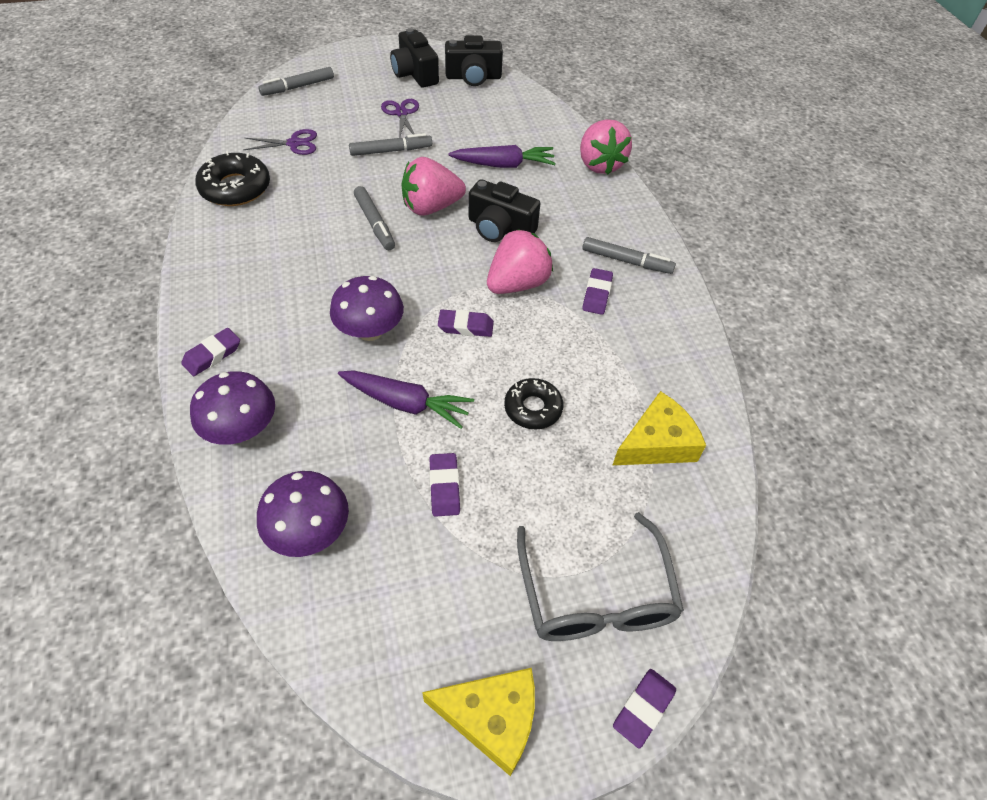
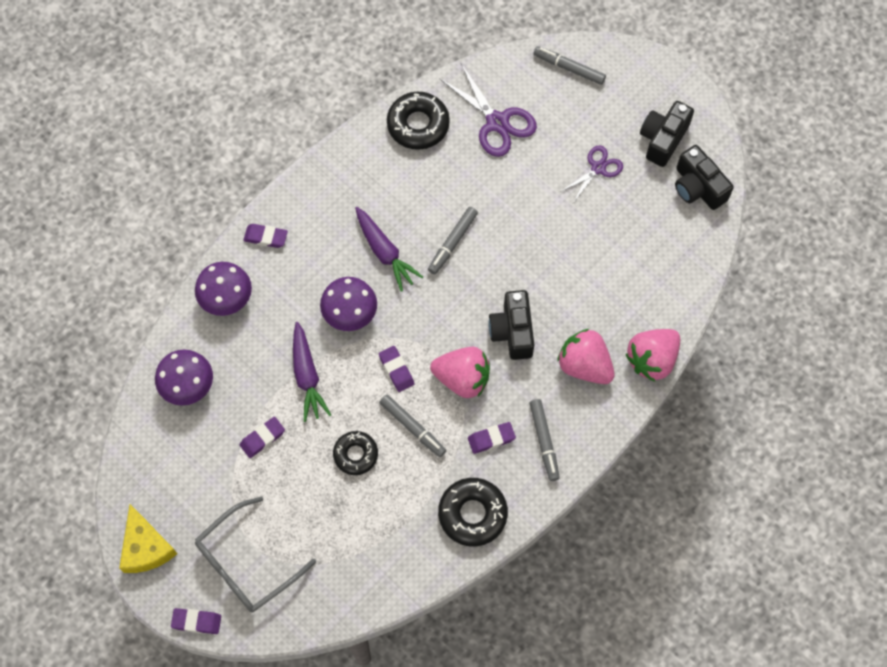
camera: 60 degrees right, 15 degrees up
(294, 143) = (497, 122): purple scissors -> purple scissors, size x1.61
(391, 151) = (543, 195): grey marker -> grey marker (412, 427)
(431, 207) = (499, 269): pink strawberry -> pink strawberry (584, 365)
(504, 165) = (592, 288): purple carrot -> purple carrot (385, 252)
(657, 443) = (380, 546): yellow cheese -> none
(668, 347) = (472, 514): none -> black donut

